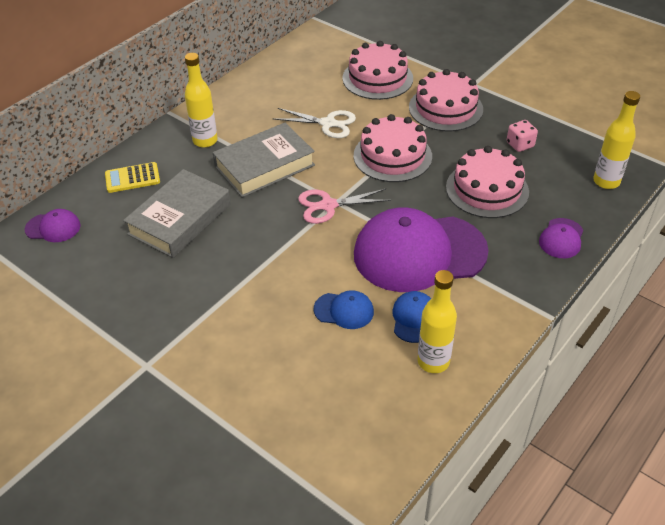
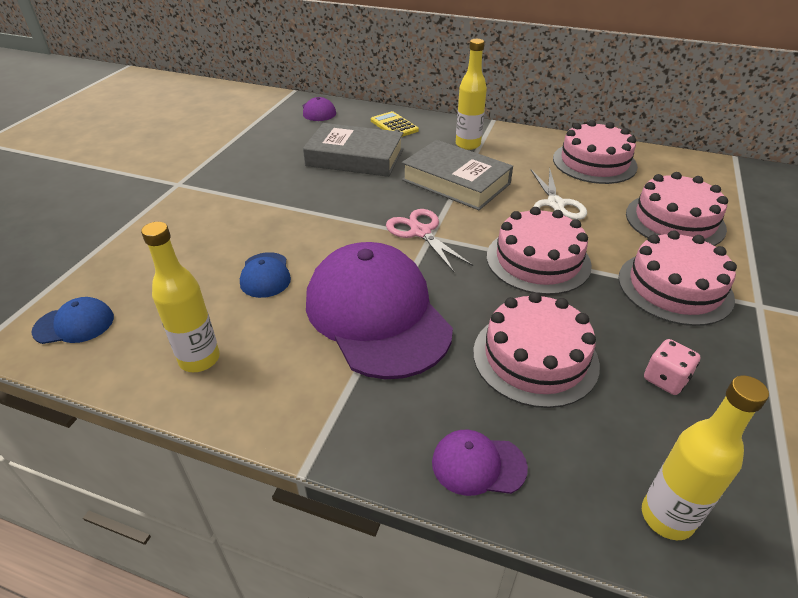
camera: 70 degrees right, 5 degrees down
(281, 83) = (594, 162): none -> pink cake
(414, 318) = (266, 330): blue cap -> blue cap (74, 324)

